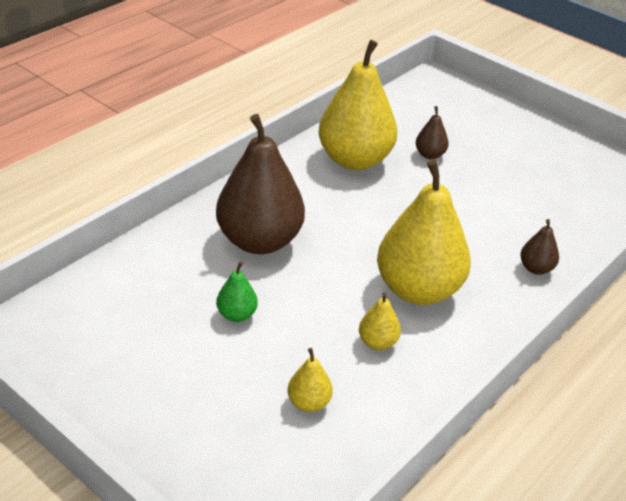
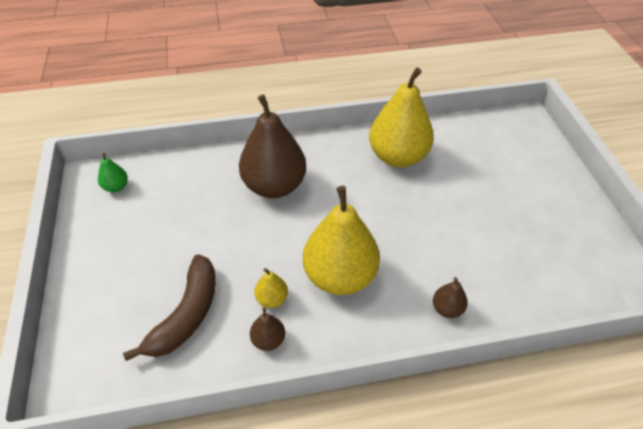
camera: 40 degrees right, 10 degrees up
(236, 315) = (209, 229): green pear -> green pear (116, 187)
(309, 403) = (186, 315): yellow pear -> brown banana
(430, 155) = (458, 177): brown pear -> brown pear (268, 340)

